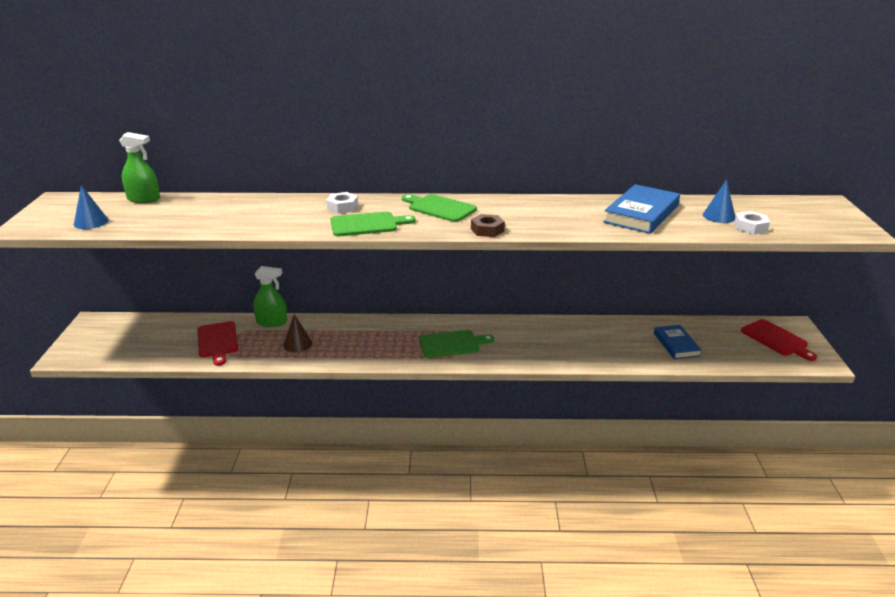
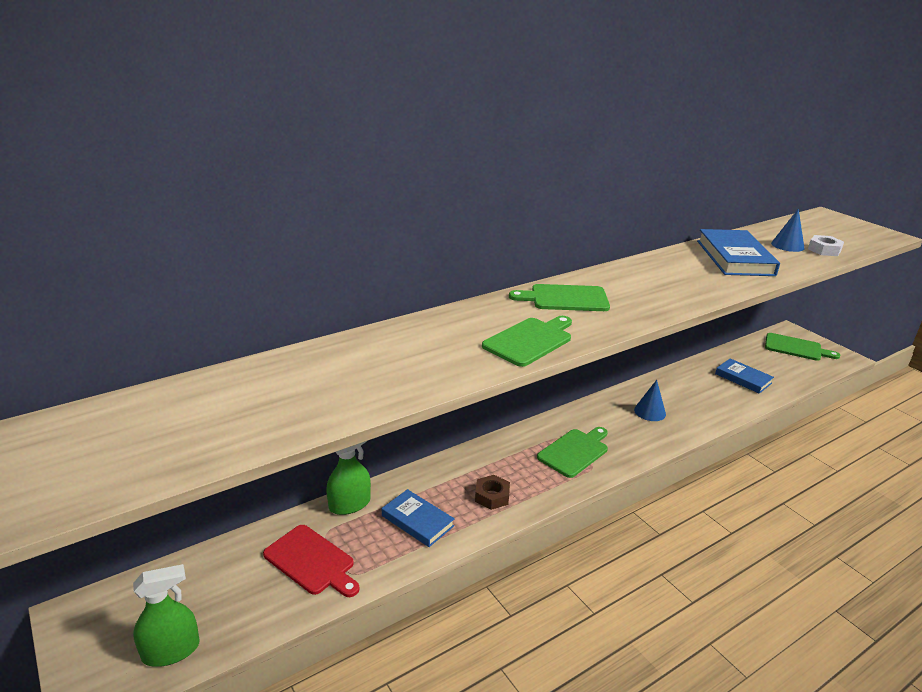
camera: 35 degrees left, 0 degrees up
(91, 222) = (143, 459): blue cone -> blue cone (650, 412)
(144, 199) = (172, 392): green spray bottle -> green spray bottle (171, 651)
(297, 344) = (417, 521): brown cone -> blue book
(342, 207) = (464, 326): white nut -> none
(487, 230) = (651, 311): brown nut -> brown nut (492, 496)
(776, 339) = (796, 348): red cutting board -> green cutting board

